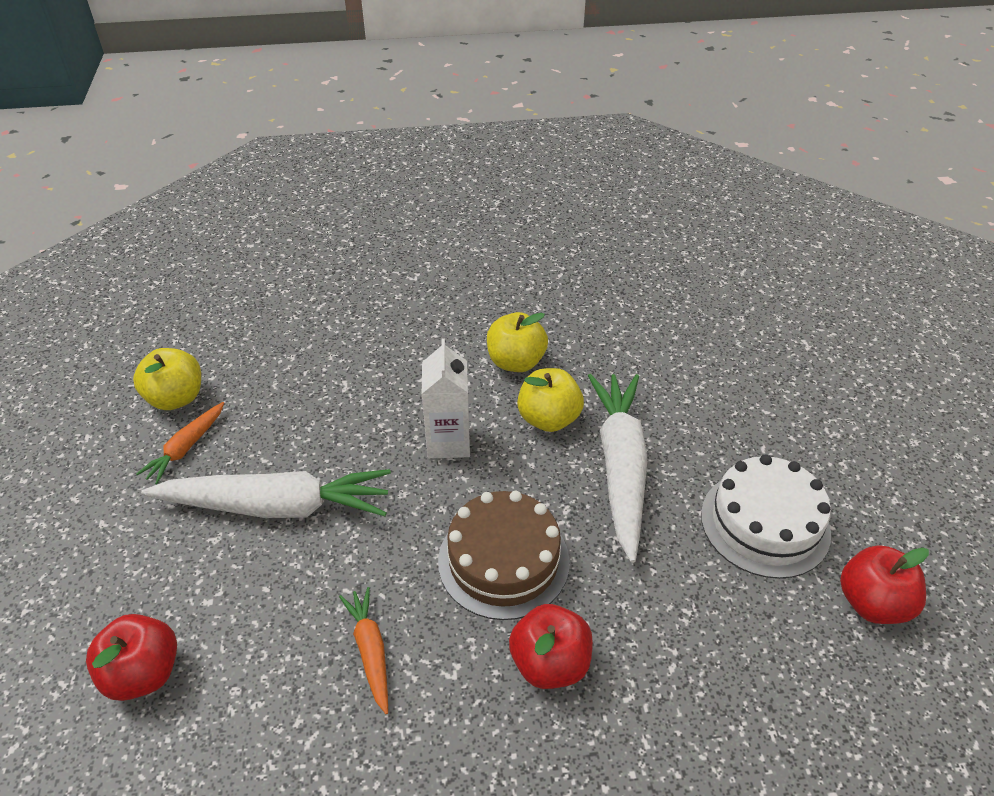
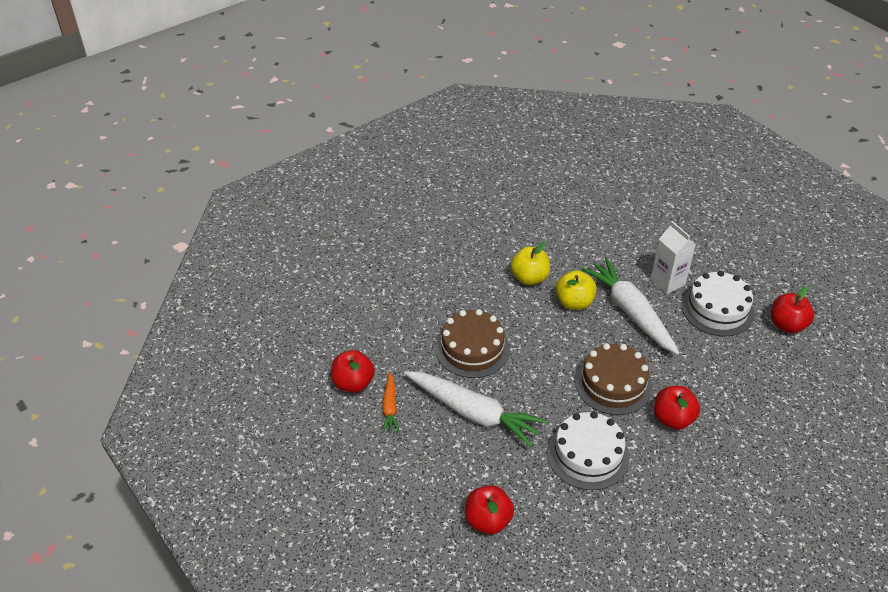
camera: 30 degrees left, 0 degrees up
(176, 398) = (353, 383): yellow apple -> red apple
(276, 506) = (473, 413): white carrot -> white carrot turned 60 degrees clockwise
(357, 420) = (472, 349): none -> brown cake
(370, 651) = (588, 455): orange carrot -> white cake
(448, 442) = (533, 338): white carton -> white carton (667, 282)

